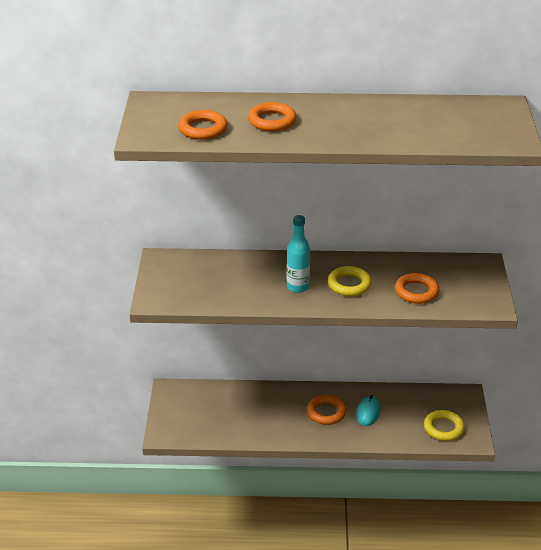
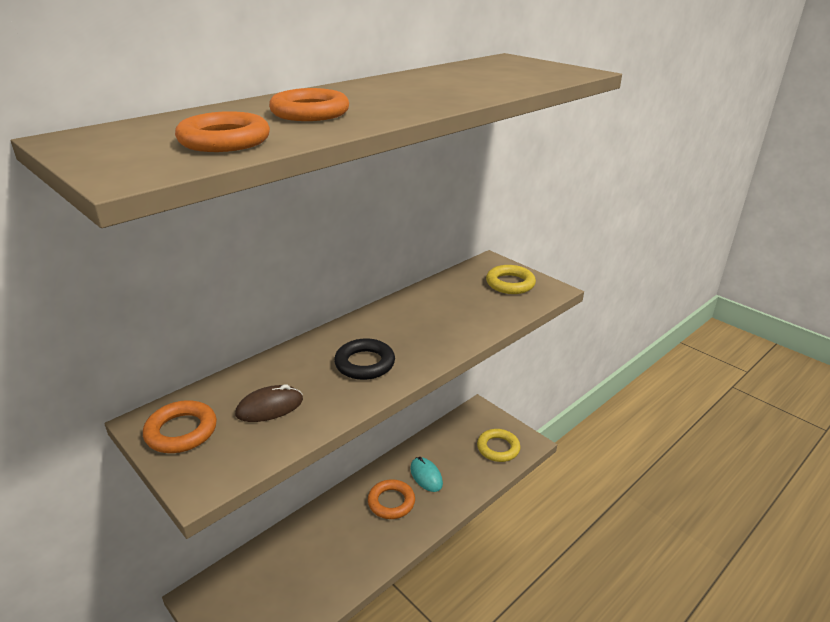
camera: 45 degrees left, 5 degrees down
(221, 282) = (269, 407): none -> brown mouse
(297, 287) = (365, 363): turquoise bottle -> black ring
(349, 284) = (412, 334): yellow ring -> yellow ring (510, 283)
(416, 292) = (478, 309): orange ring -> orange ring (181, 431)

